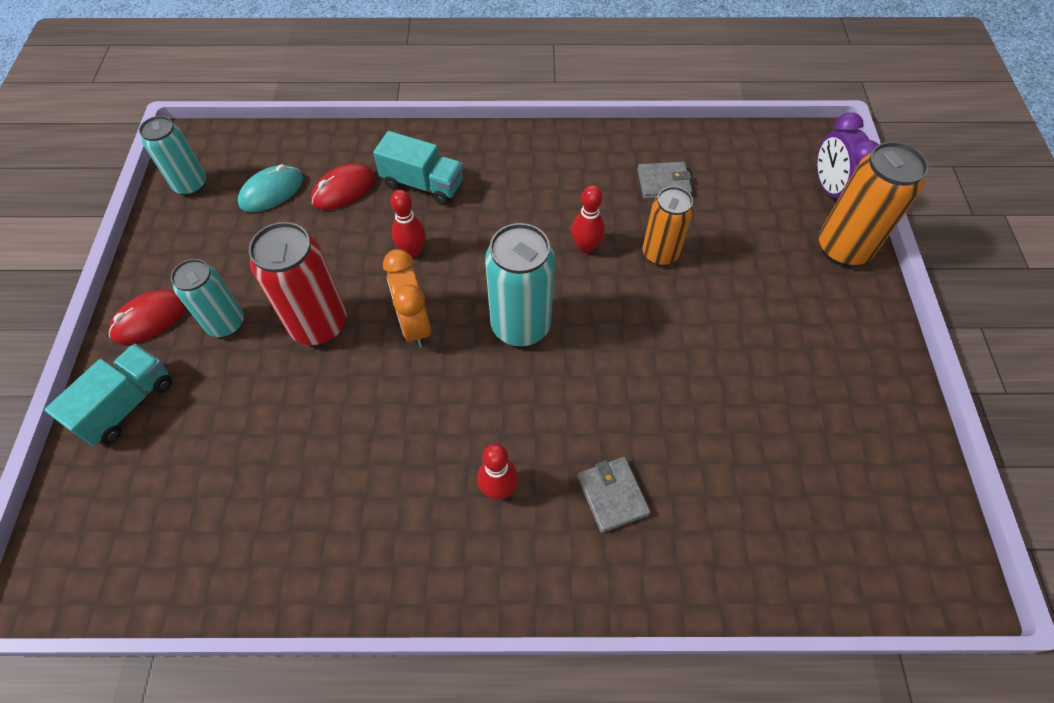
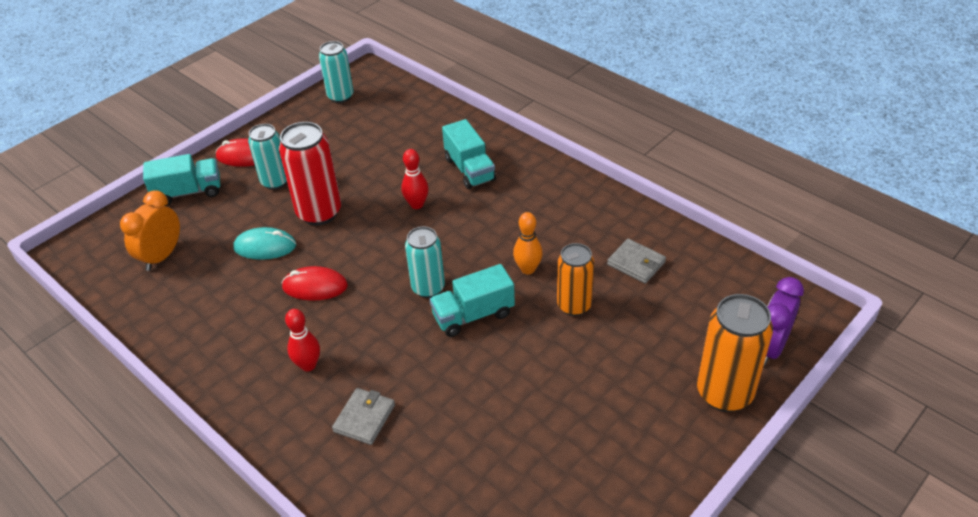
camera: 45 degrees right, 15 degrees down
(271, 191) = (378, 124): turquoise mouse -> turquoise mouse (265, 247)
(344, 190) = (419, 146): red mouse -> red mouse (315, 287)
(414, 324) = (369, 246): orange clock -> orange clock (162, 256)
(520, 326) = (428, 288): turquoise can -> turquoise can, size x0.67
(586, 247) = (528, 269): red bowling pin -> orange bowling pin
(590, 322) = (473, 315): none -> turquoise truck

